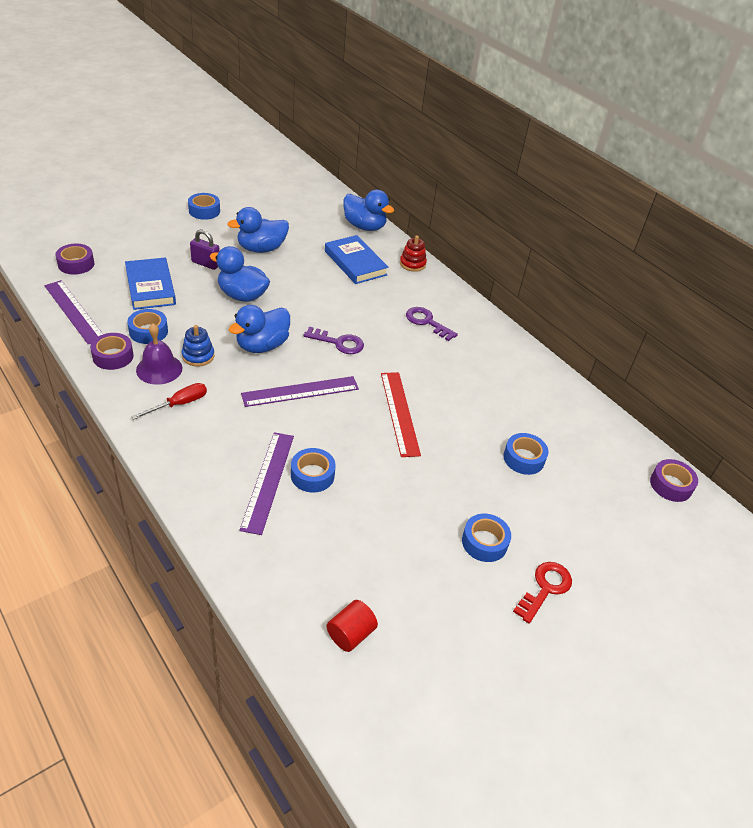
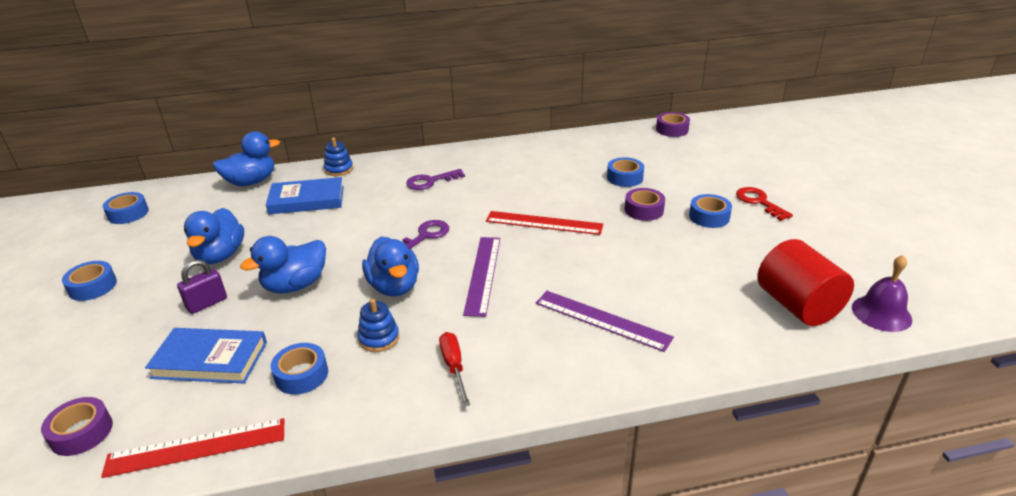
camera: 60 degrees left, 10 degrees down
(74, 311) = (196, 447): purple ruler -> red ruler
(113, 356) = (327, 416): purple tape -> purple tape (644, 210)
(159, 369) = (380, 375): purple bell -> purple bell (881, 313)
(312, 475) = (604, 290): blue tape -> blue tape (128, 213)
(350, 634) = (797, 306): red cylinder -> red cylinder, size x1.89
(412, 264) = (339, 169): red stacking toy -> blue stacking toy

